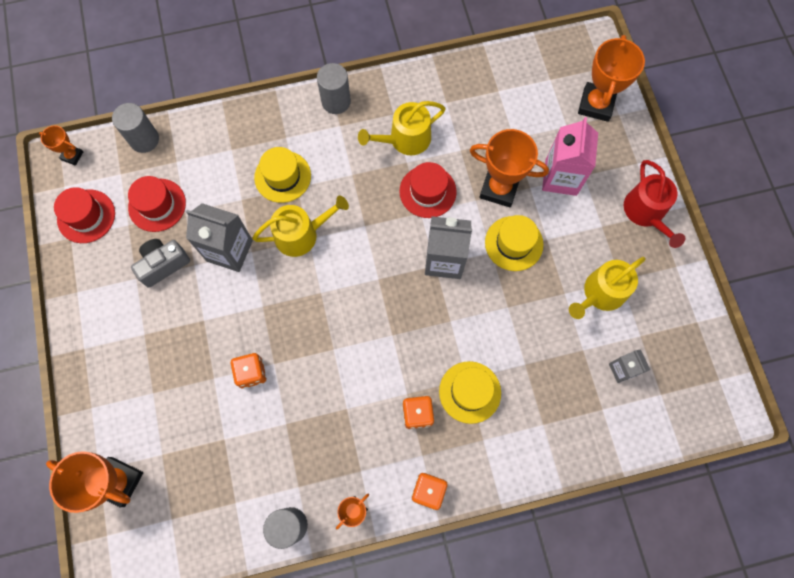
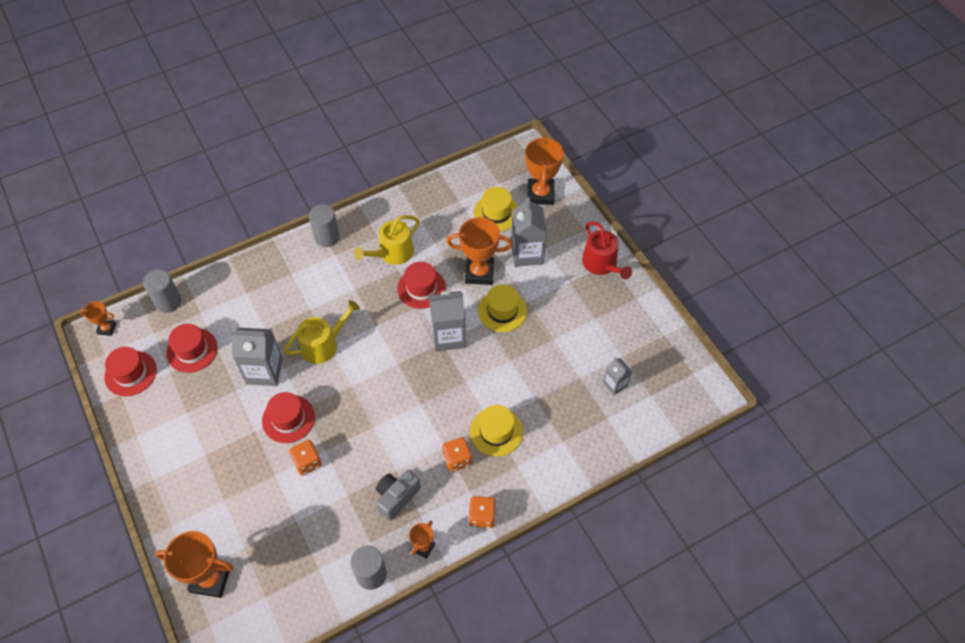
camera: 15 degrees left, 15 degrees down
(163, 265) = (209, 396): grey camera -> grey camera (397, 497)
(243, 315) = (288, 419): none -> red hat
(282, 176) = (296, 304): yellow hat -> yellow hat (496, 213)
(561, 177) = (527, 253): pink carton -> grey carton
(601, 293) = (582, 332): yellow watering can -> none

